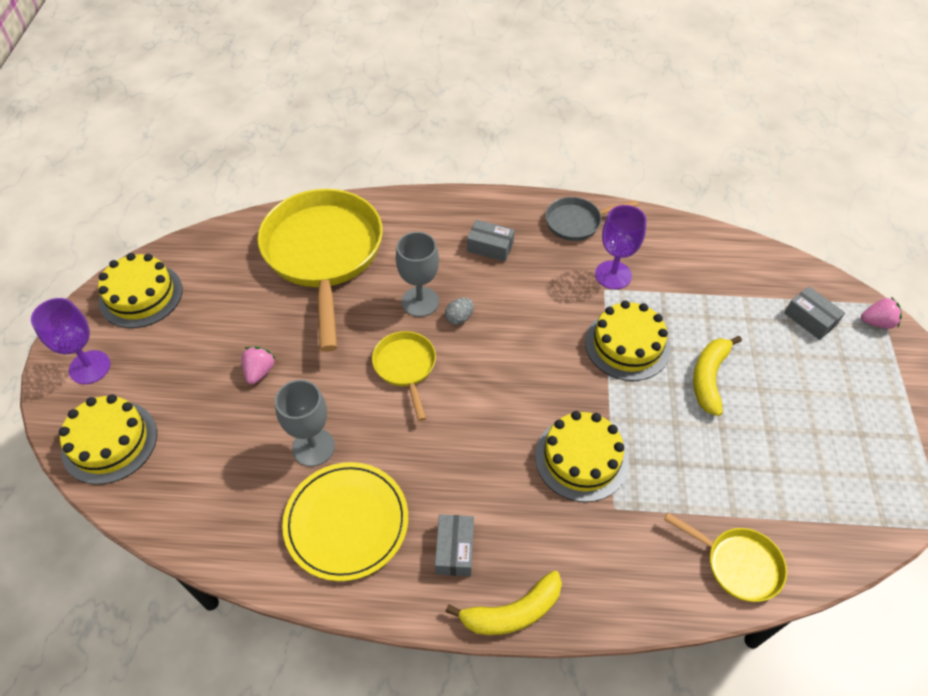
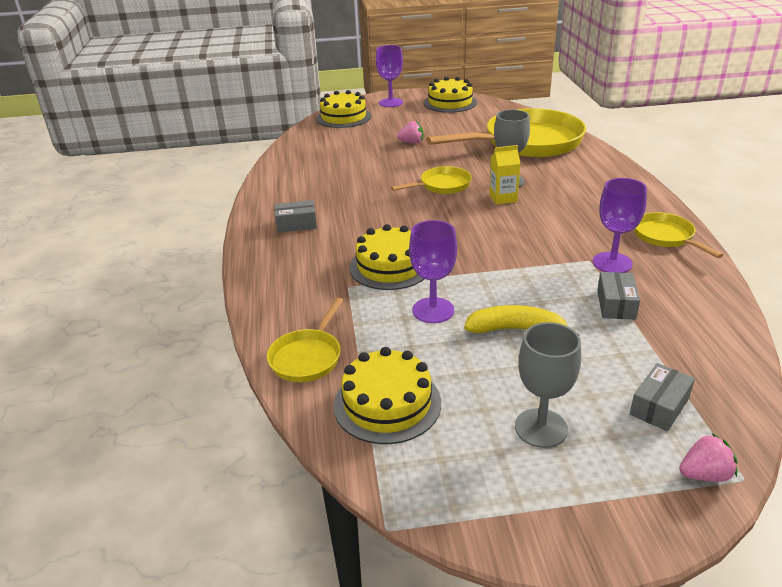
camera: 80 degrees right, 20 degrees down
(313, 447) = (361, 167): grey goblet -> grey goblet (541, 428)
(346, 522) = (309, 186): yellow plate -> none
(459, 318) = (503, 198): grey egg -> yellow carton
(490, 247) = (592, 200): grey box -> grey box (616, 304)
(512, 612) = (252, 251): yellow banana -> none
(577, 222) = (666, 237): grey pan -> yellow pan
(627, 345) = (527, 278): yellow cake -> yellow cake (387, 403)
(670, 436) = (433, 310): none -> purple goblet
(877, 322) = (704, 474): pink strawberry -> pink strawberry turned 90 degrees counterclockwise

